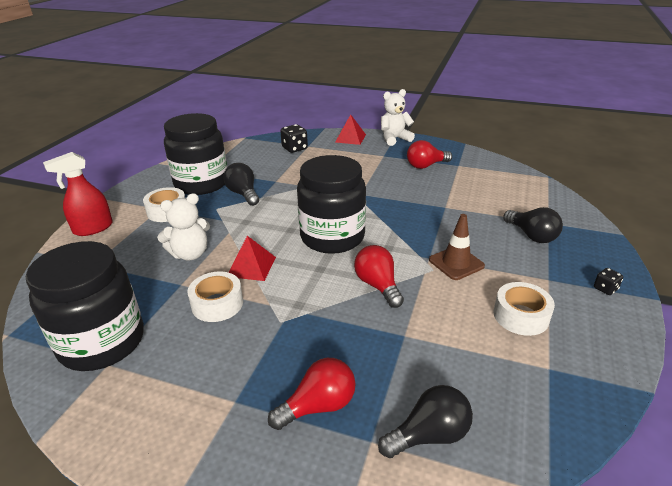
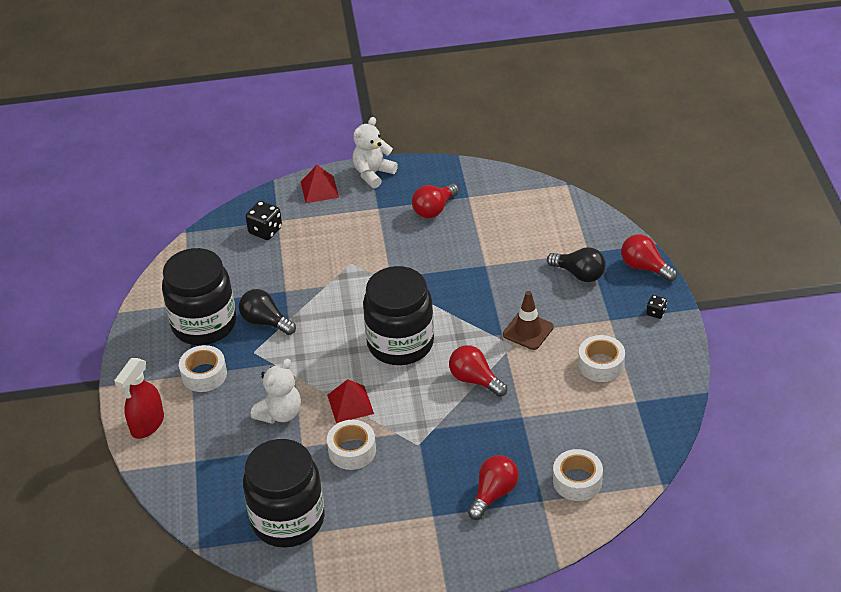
camera: 25 degrees left, 10 degrees up
(429, 435) = (577, 481): black light bulb -> white tape
(604, 248) = (644, 267): none -> red light bulb

